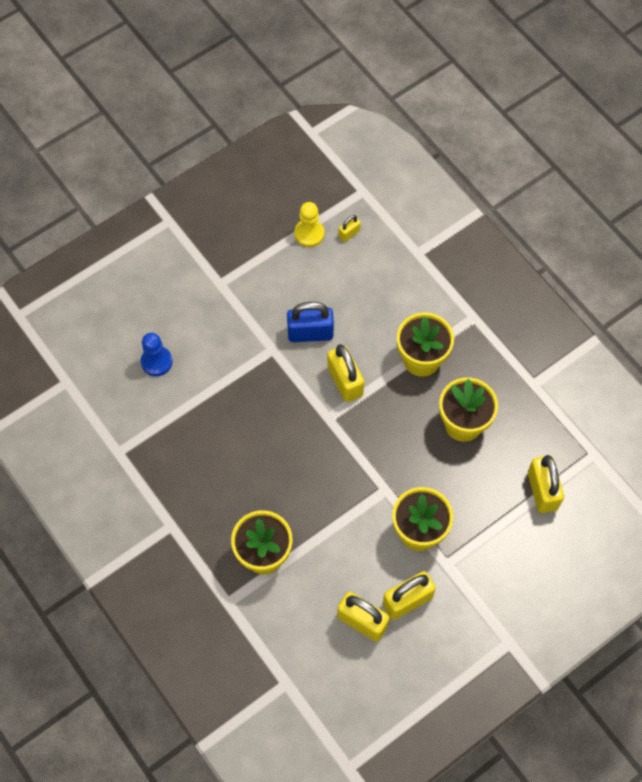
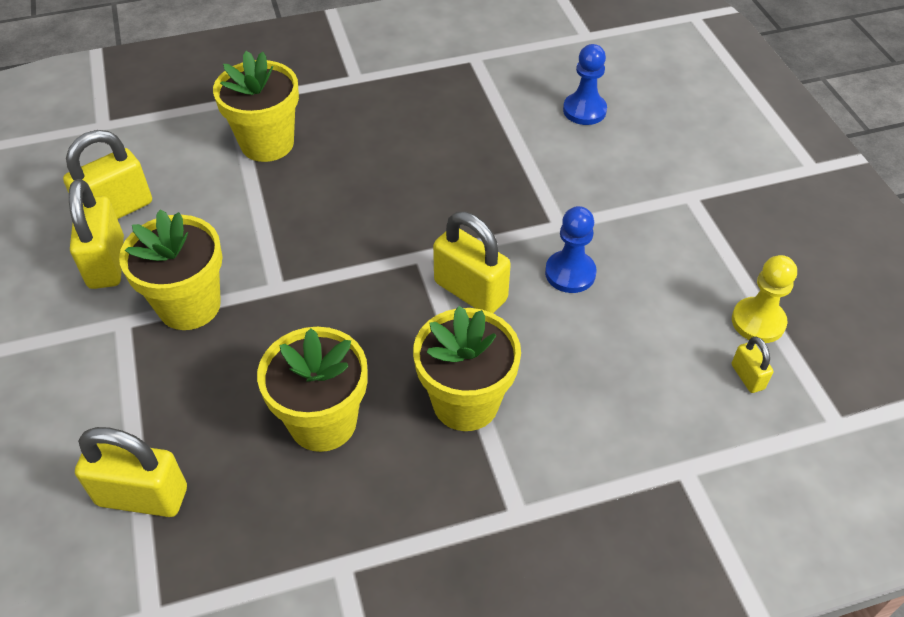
camera: 110 degrees right, 15 degrees down
(310, 333) = (570, 273): blue padlock -> blue pawn
(345, 381) = (470, 291): yellow padlock -> yellow padlock turned 45 degrees clockwise

